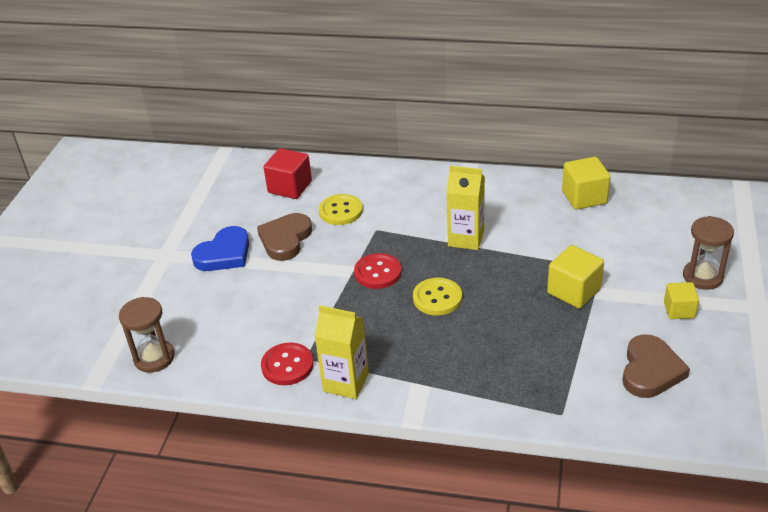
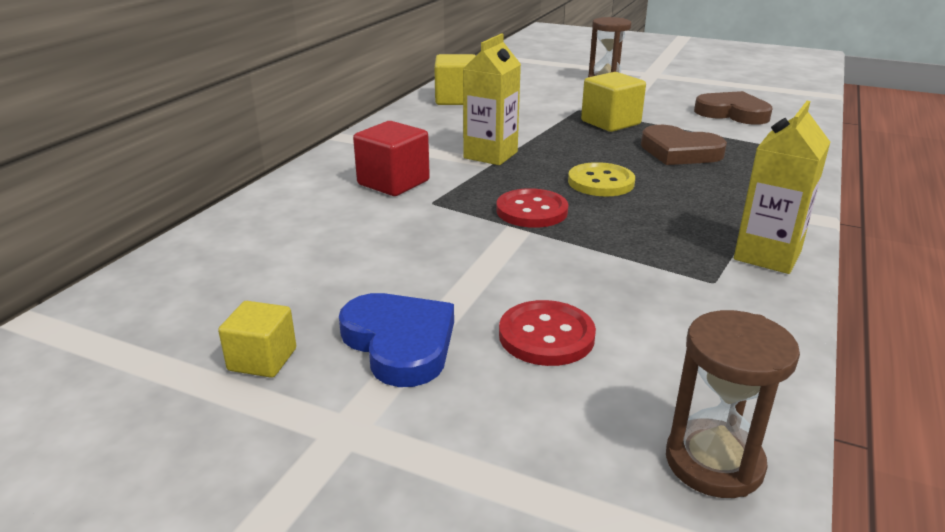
camera: 80 degrees left, 10 degrees down
(285, 239) = (401, 274): brown heart -> brown heart (679, 152)
(287, 365) = (733, 299): red button -> red button (546, 336)
(290, 187) = (250, 258): red cube -> red cube (393, 183)
(340, 211) = (363, 222): yellow button -> none
(679, 310) = (650, 94): yellow cube -> yellow cube (262, 359)

